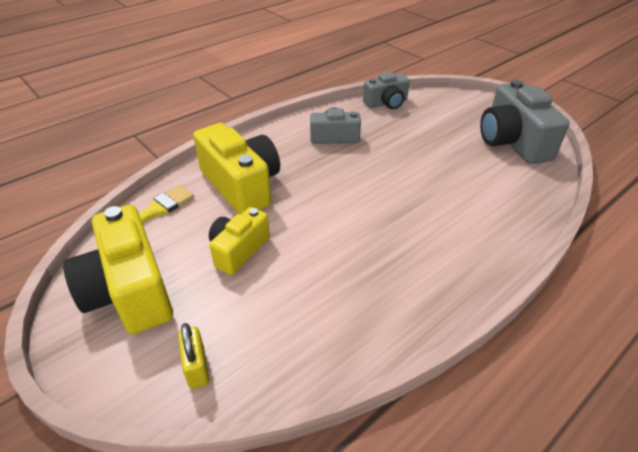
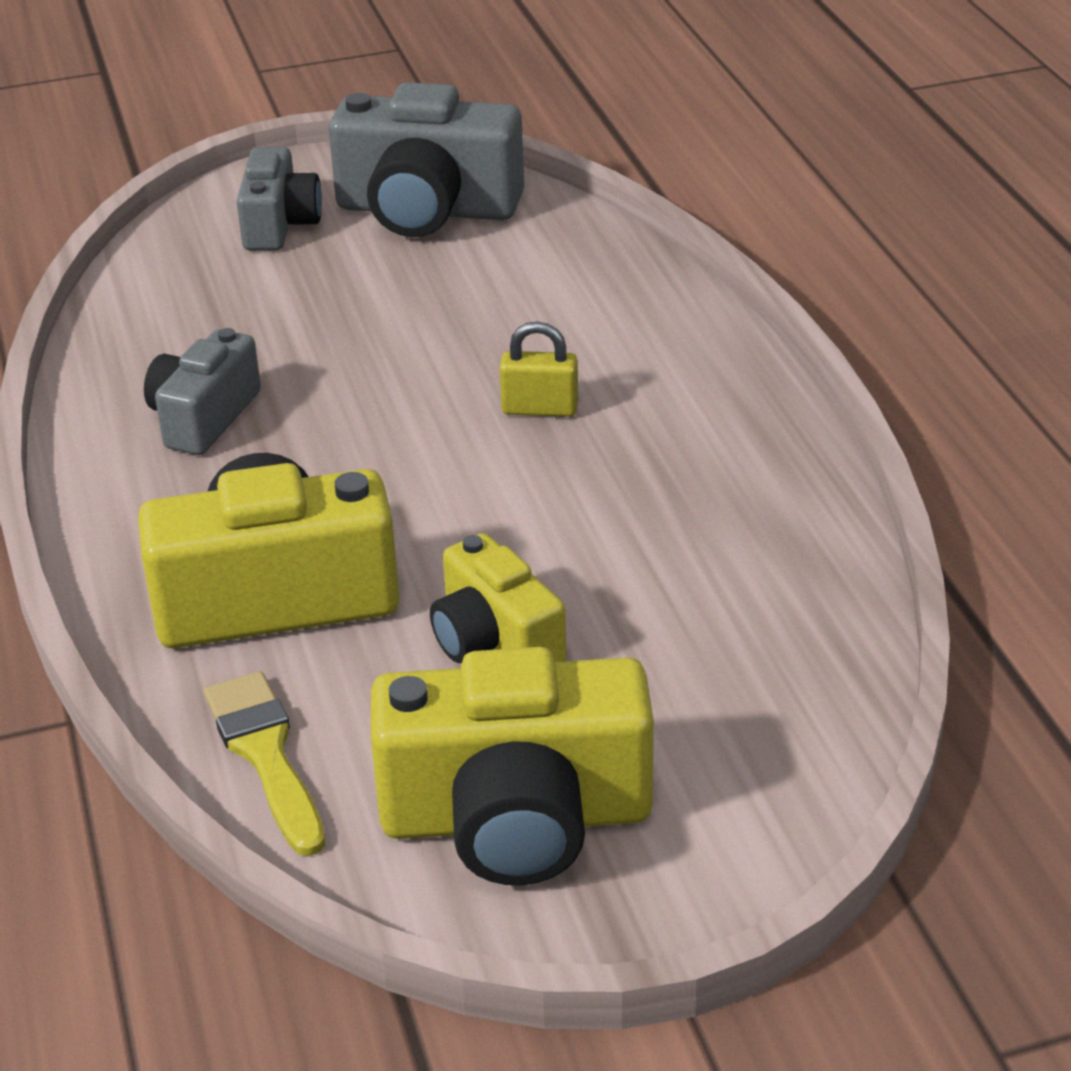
camera: 65 degrees left, 5 degrees down
(197, 367) = (768, 744): yellow padlock -> yellow padlock (540, 409)
(386, 103) = (134, 307): grey camera -> grey camera (279, 224)

